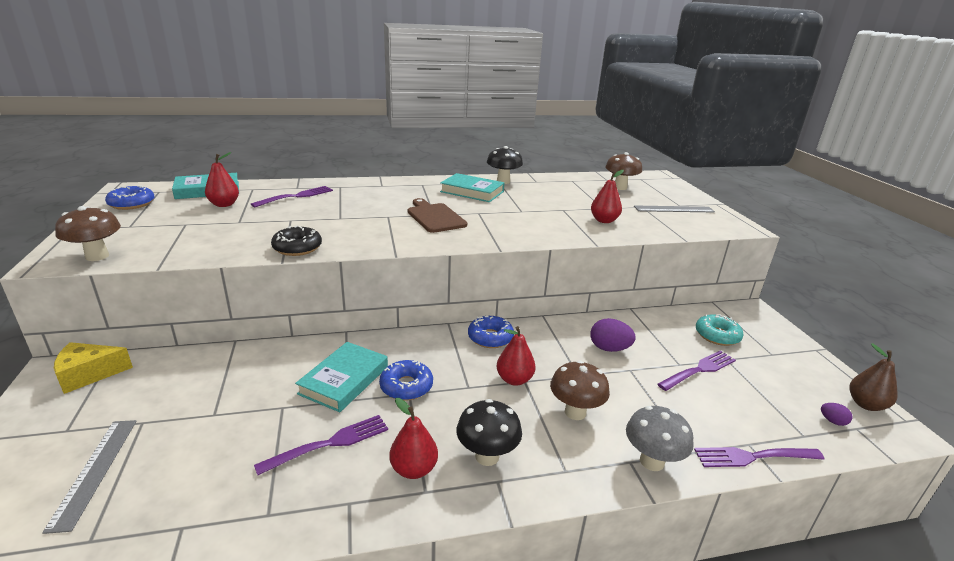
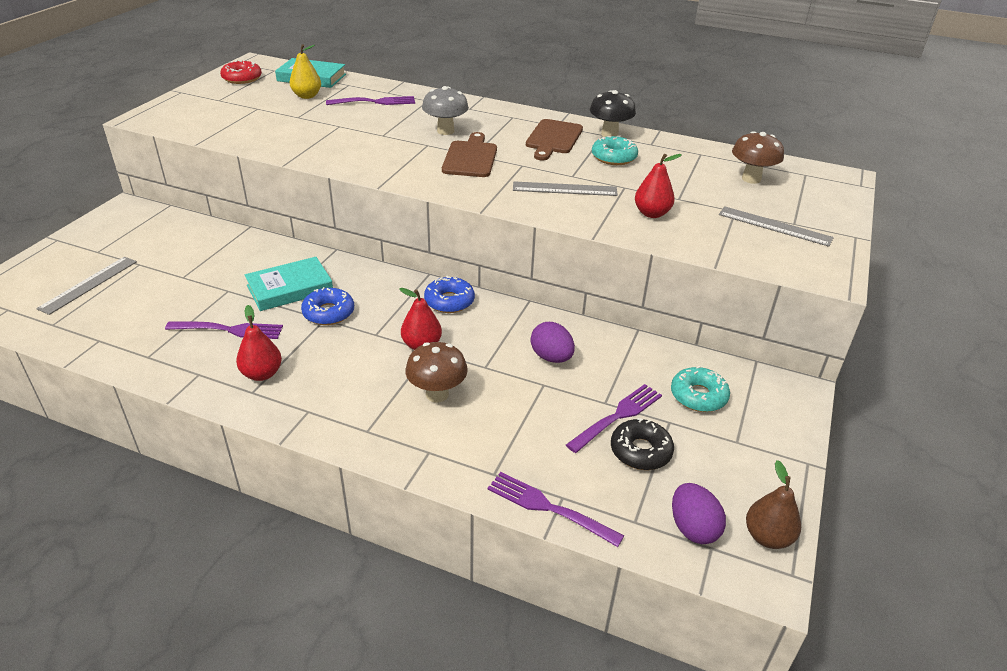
camera: 35 degrees right, 10 degrees up
(89, 374) = (140, 217): yellow cheese -> none
(97, 256) = (171, 122): brown mushroom -> none
(132, 204) = (242, 78): blue donut -> red donut
(224, 204) = (307, 96): red pear -> yellow pear
(297, 248) = (311, 155): black donut -> black donut (640, 451)
(472, 191) = (553, 138): turquoise book -> brown cutting board
(487, 456) = (322, 391): black mushroom -> none
(528, 194) = (613, 157): none -> turquoise donut
(530, 220) = (564, 189): none -> grey ruler
(651, 461) = (447, 461): grey mushroom -> grey mushroom (445, 131)
(698, 370) = (617, 417): purple fork -> purple fork turned 45 degrees counterclockwise
(832, 421) = (693, 528): purple egg -> purple egg, size x1.86

